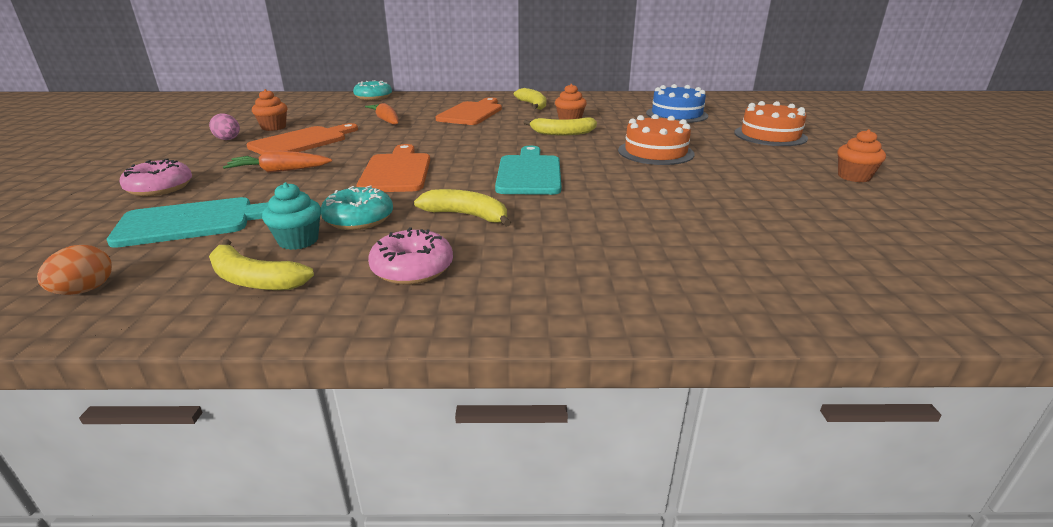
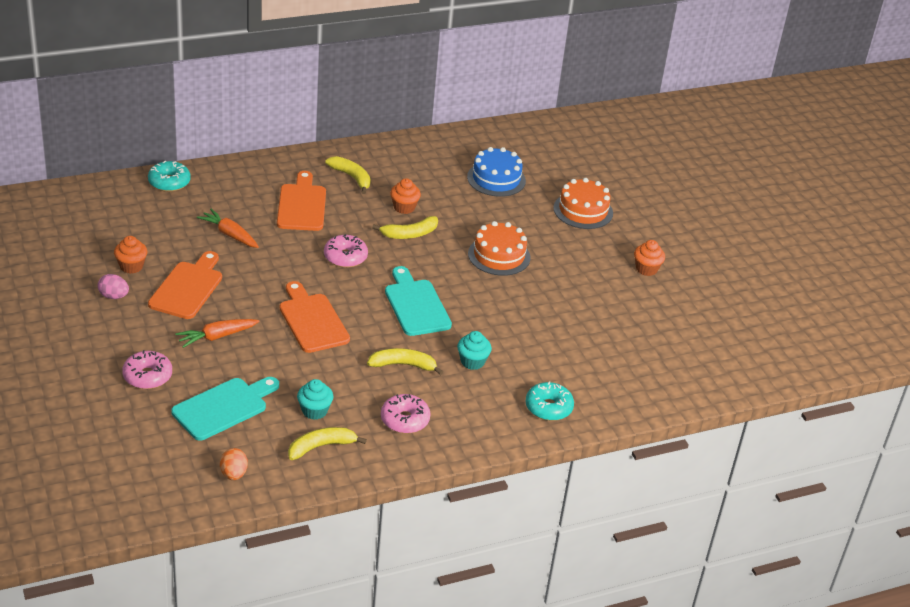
camera: 25 degrees left, 10 degrees up
(254, 279) = (321, 446): yellow banana -> yellow banana turned 150 degrees clockwise
(359, 219) = (334, 383): turquoise donut -> turquoise donut (548, 407)
(481, 139) = (345, 257): none -> pink donut
(566, 224) = (472, 362): none -> turquoise cupcake

